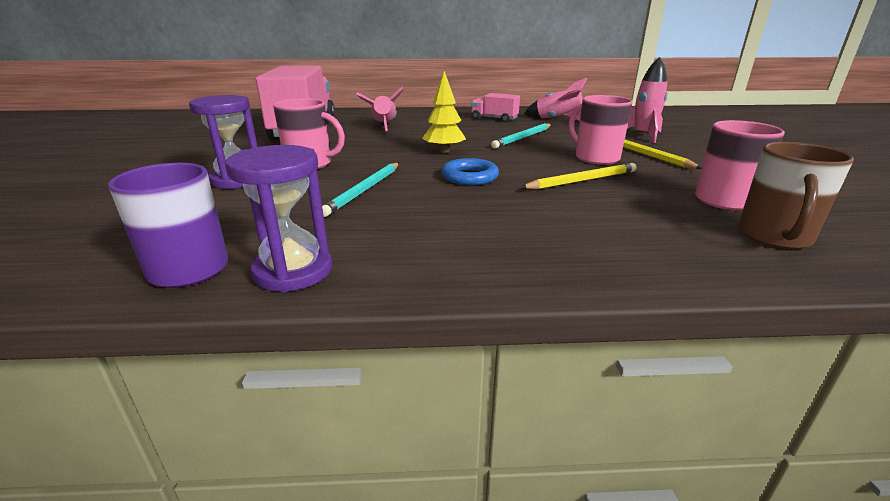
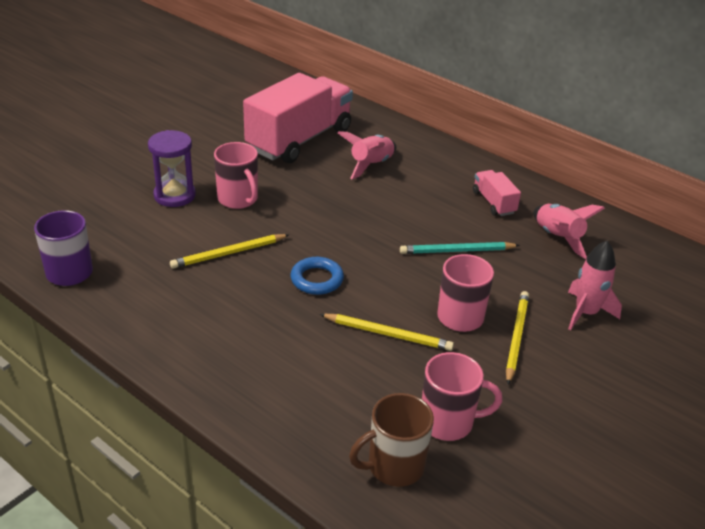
camera: 40 degrees right, 10 degrees up
(293, 271) = (106, 304): purple hourglass -> none
(364, 190) = (228, 253): turquoise pencil -> yellow pencil
(444, 151) = (354, 234): yellow tree -> none

